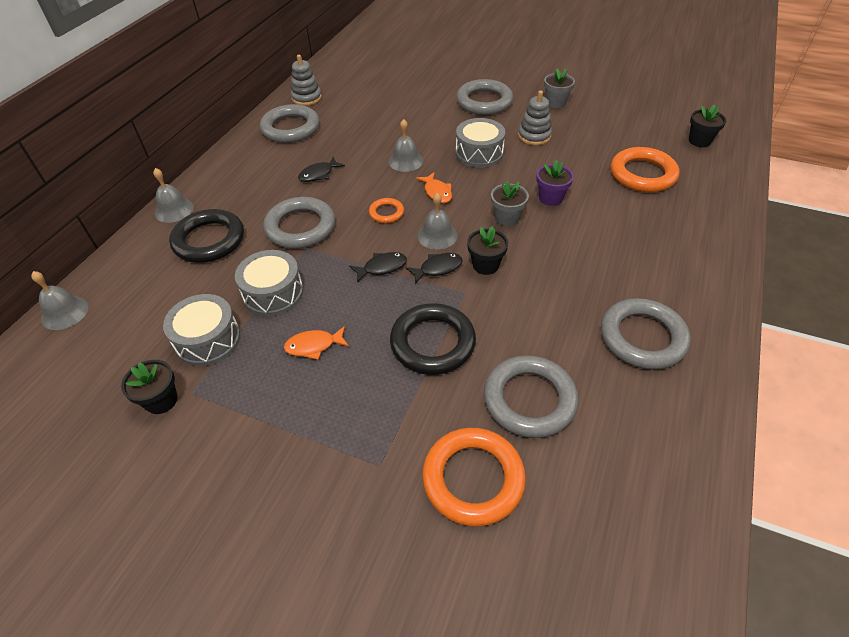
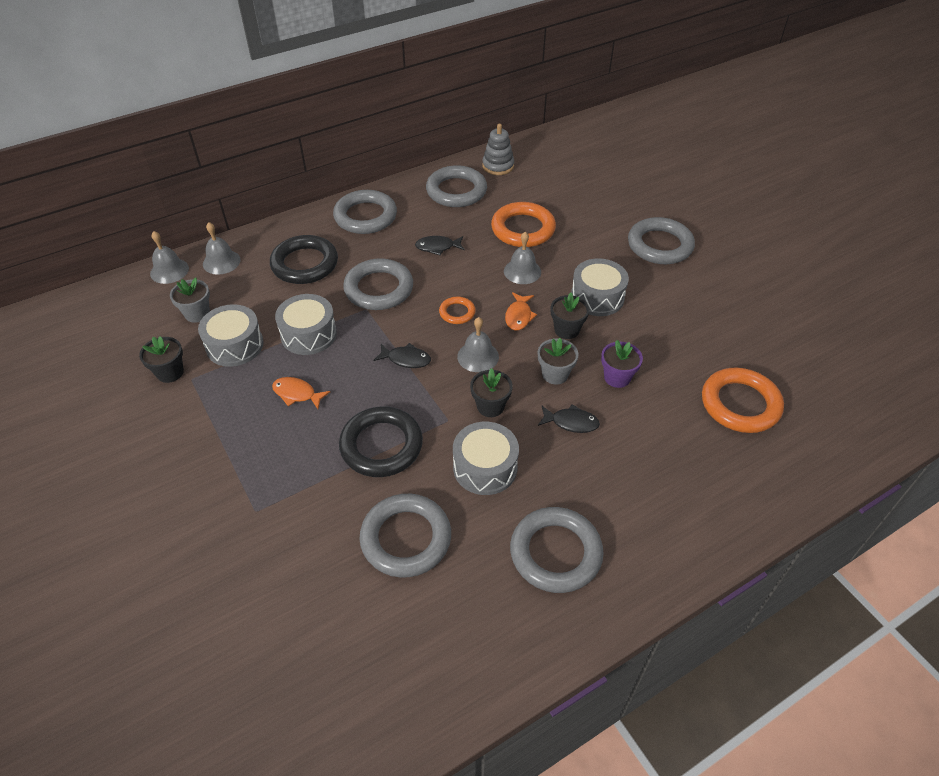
camera: 35 degrees right, 0 degrees up
(174, 210) = (304, 224): grey bell -> grey bell (221, 262)
(229, 179) = (365, 216): none -> grey ring
(438, 268) = (448, 386): black fish -> black fish (571, 422)
(473, 479) = (305, 566): orange ring -> orange ring (523, 229)
(529, 310) = (485, 467): none -> grey drum
(534, 136) = (671, 306): grey stacking toy -> none
(555, 102) = (735, 281): grey flower pot -> grey flower pot (197, 313)
(699, 141) = (851, 402): black flower pot -> black flower pot (566, 330)

